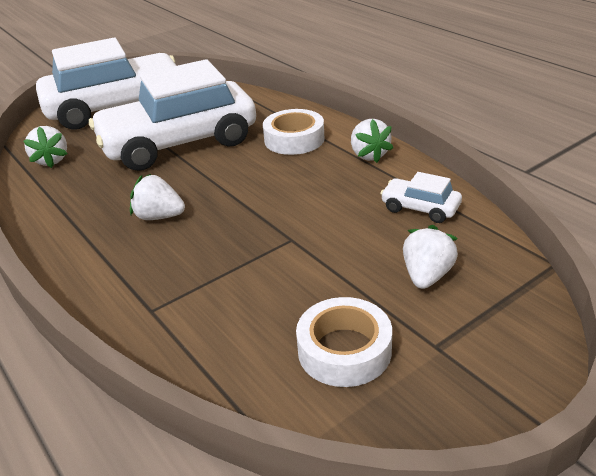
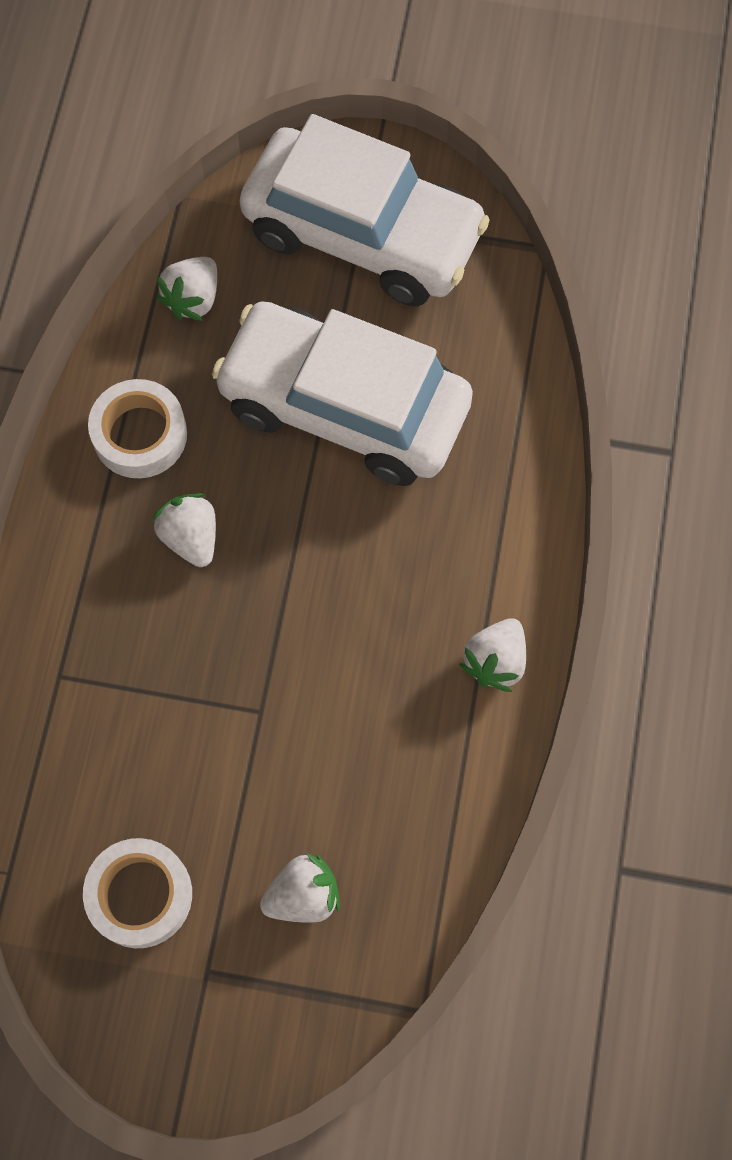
camera: 45 degrees right, 35 degrees up
(294, 139) = (462, 539): white tape -> white tape (140, 434)
(420, 208) = (422, 805): white car -> none

